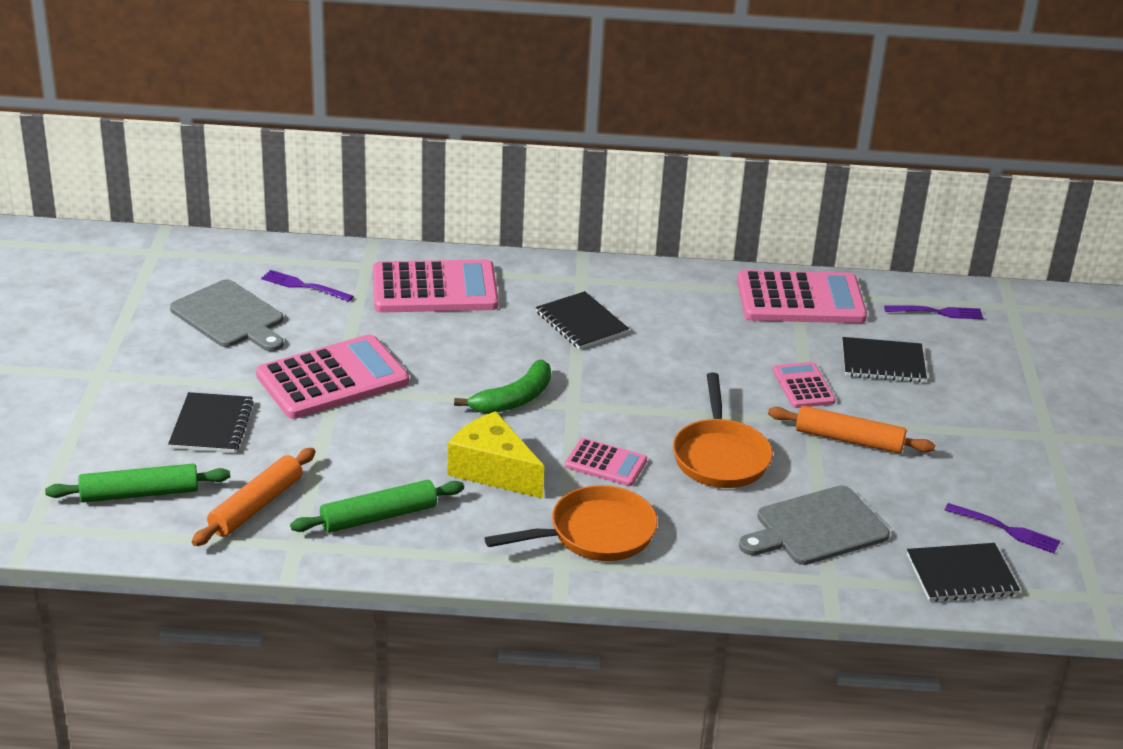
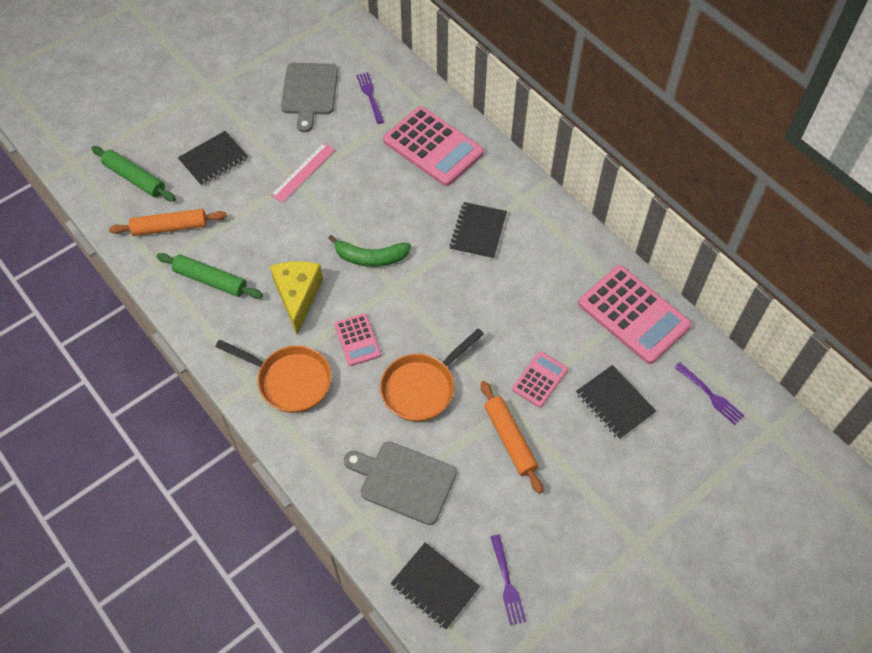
camera: 50 degrees right, 25 degrees up
(332, 379) = (303, 172): pink calculator -> pink ruler

